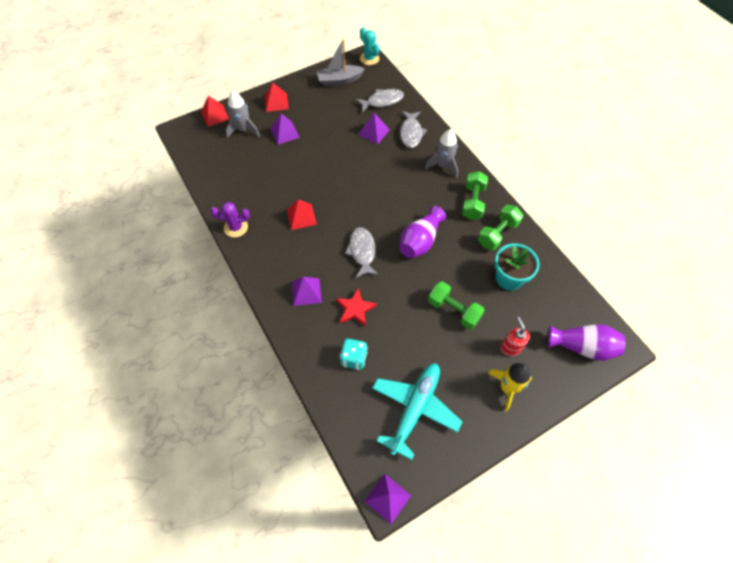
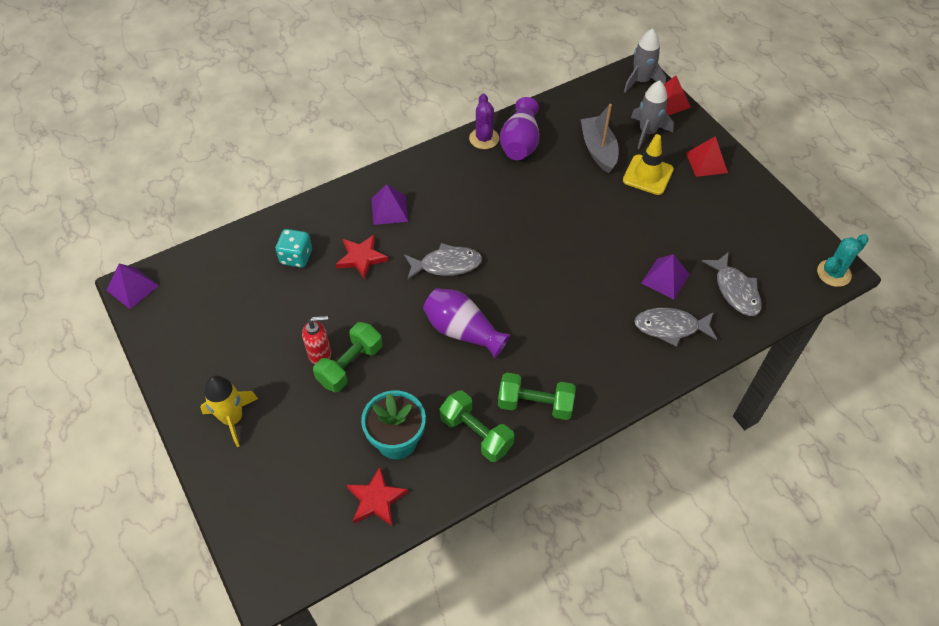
camera: 90 degrees right, 5 degrees down
(284, 133) = (648, 175): purple pyramid -> yellow traffic cone
(301, 217) = (502, 200): red pyramid -> none
(339, 80) = (771, 234): grey boat -> grey boat (598, 150)
(415, 408) = (224, 316): turquoise plane -> none
(443, 166) = (606, 368): grey rocket -> grey rocket (641, 81)
(510, 347) = (288, 429): red soap dispenser -> red soap dispenser (320, 354)
(552, 288) = (376, 499): none -> red star
(582, 347) = (277, 526): purple vase -> purple vase (520, 143)

